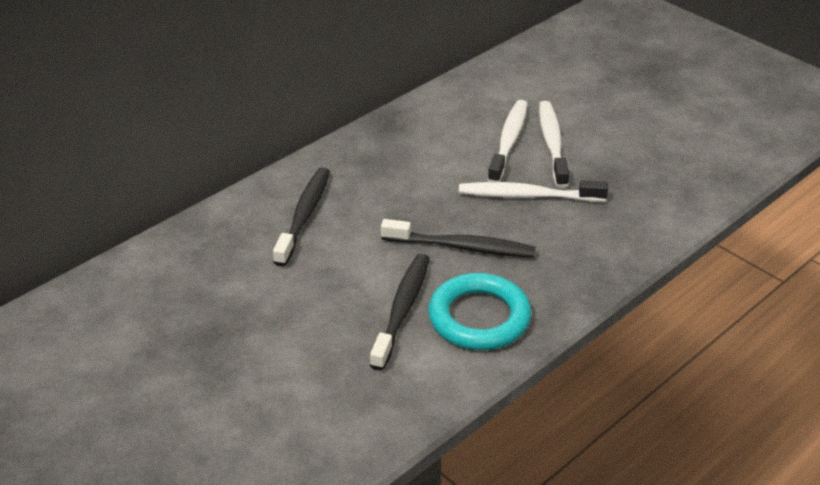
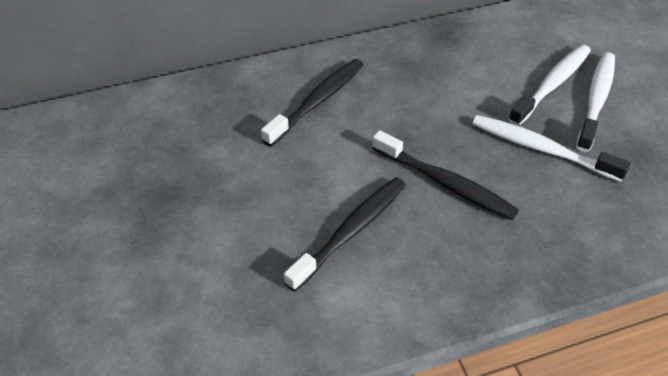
camera: 25 degrees right, 10 degrees up
(479, 318) = (421, 268): turquoise ring -> none

